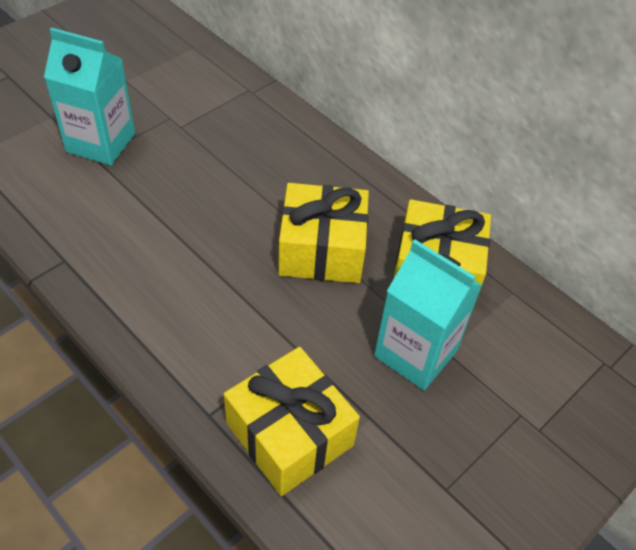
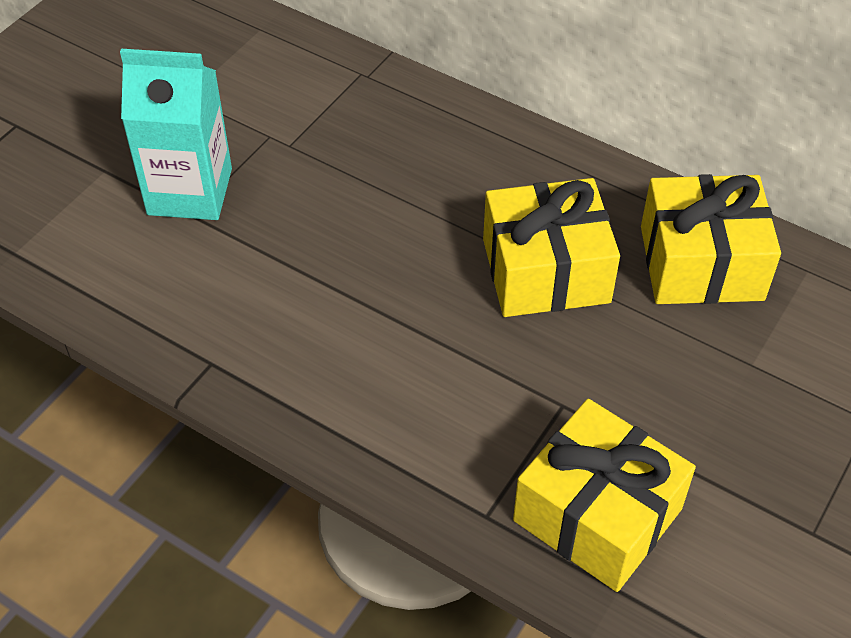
camera: 10 degrees left, 0 degrees up
(415, 353) = (715, 376): turquoise carton -> none

